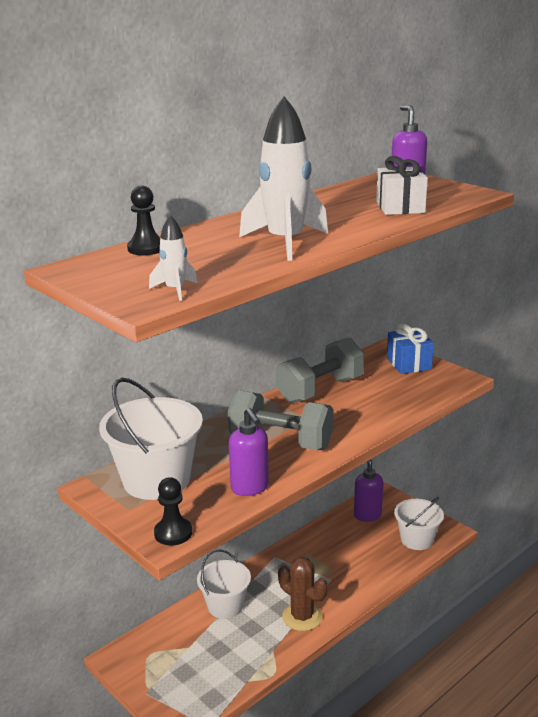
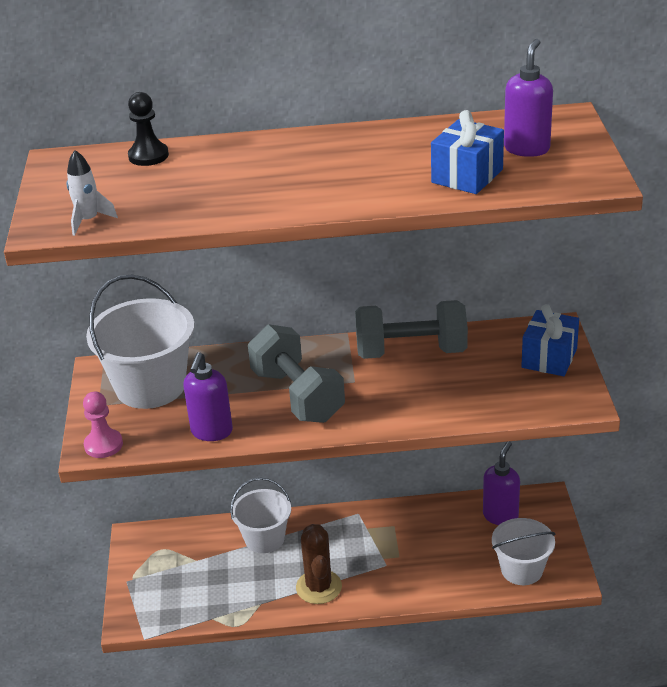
camera: 40 degrees right, 10 degrees up
(173, 533) = (103, 445): black pawn -> pink pawn
(285, 243) = (269, 191): white rocket -> none
(400, 207) = (467, 176): white gift -> blue gift

